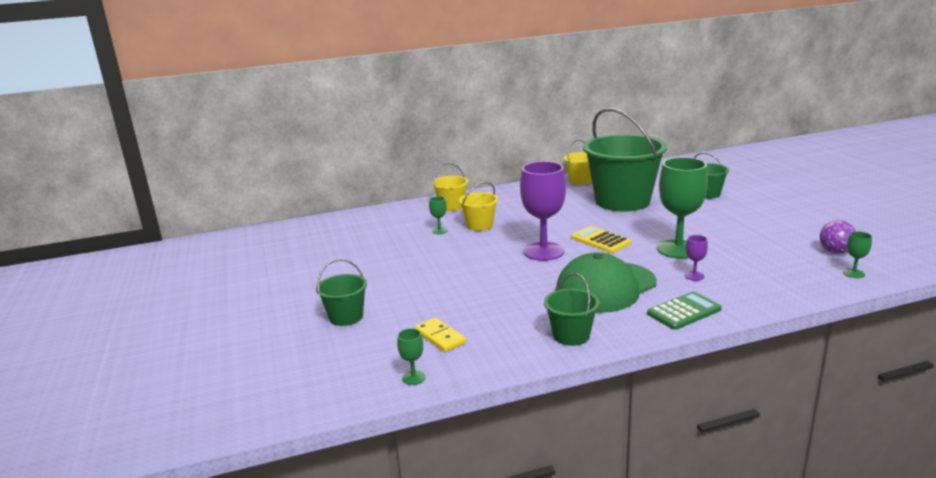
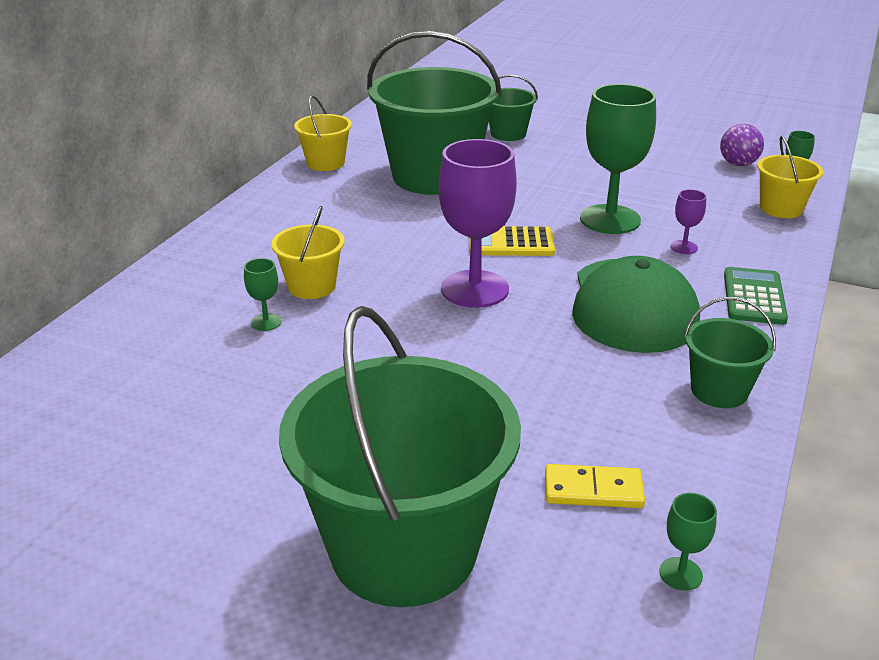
camera: 50 degrees left, 10 degrees up
(346, 317) = (404, 548): green bucket -> green bucket, size x2.16
(451, 206) = (206, 272): yellow bucket -> yellow bucket (781, 208)

